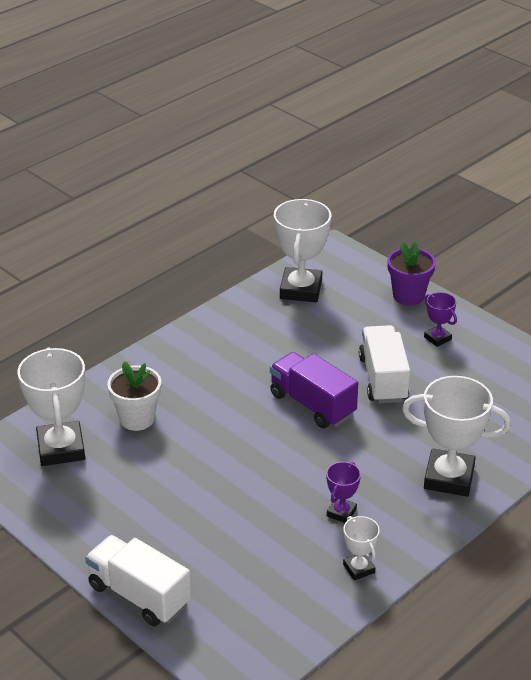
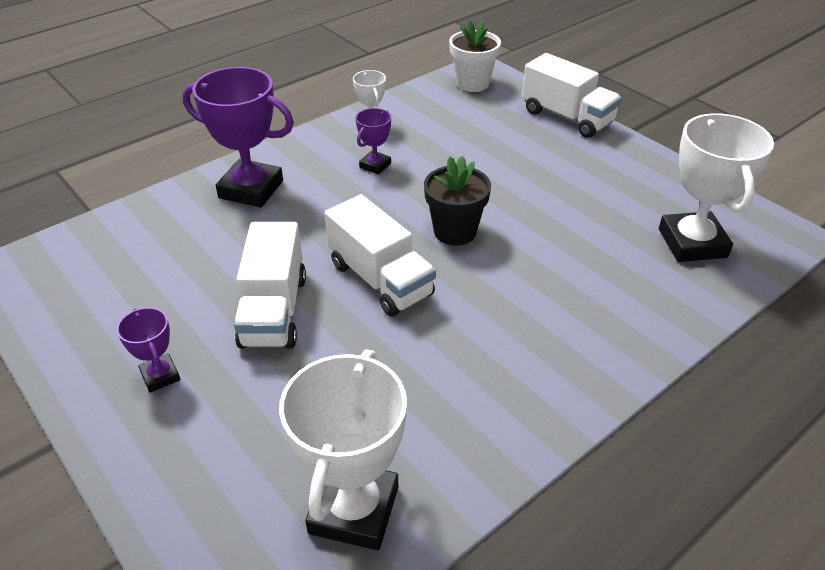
camera: 175 degrees left, 5 degrees up
(137, 419) = (609, 274): white flower pot -> white flower pot (472, 83)
(258, 447) = (455, 231): none -> black flower pot
(312, 404) = (380, 279): purple truck -> white truck
(408, 295) = (159, 477): purple flower pot -> none
(449, 478) = (251, 189): white trophy -> purple trophy

